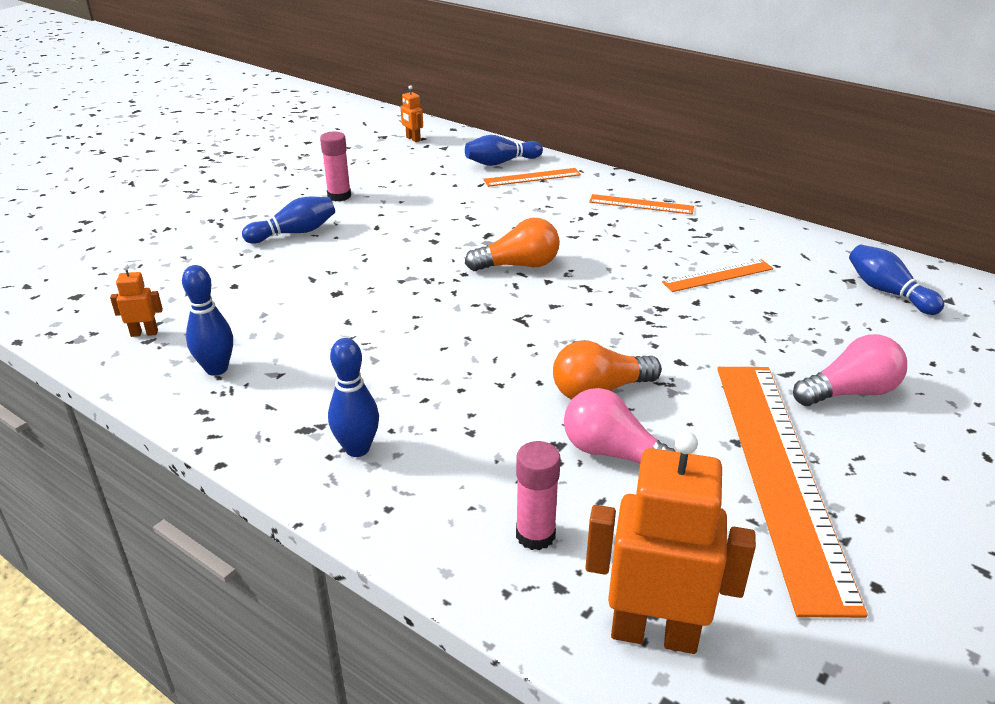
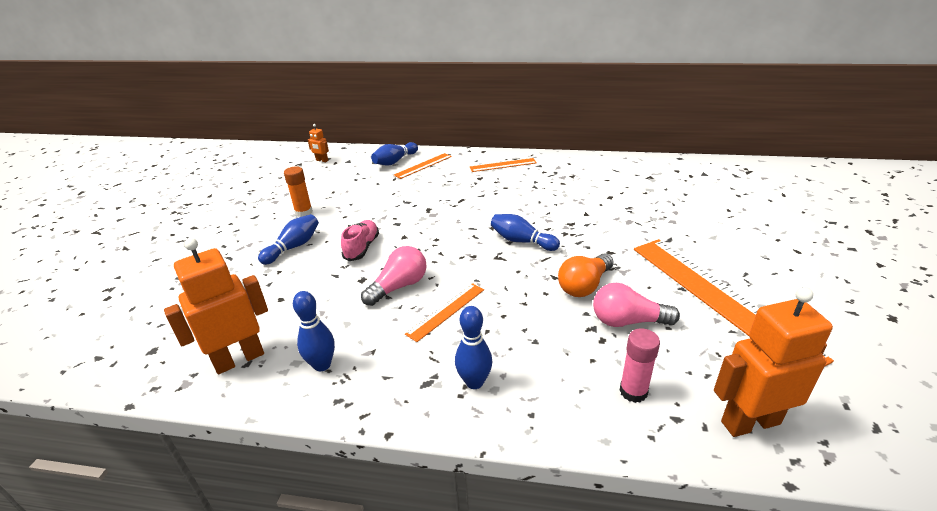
camera: 25 degrees left, 0 degrees up
(144, 333) = (239, 359): orange robot -> orange robot, size x2.24
(339, 196) = (304, 212): pink glue stick -> orange glue stick
(368, 257) = (362, 248): none -> pink shoe
(518, 265) = (465, 223): orange light bulb -> none
(718, 276) = (583, 195): orange ruler -> orange ruler (446, 311)
(850, 392) = (708, 239): pink light bulb -> pink light bulb (399, 286)
(888, 292) = (673, 178): blue bowling pin -> blue bowling pin (522, 241)

